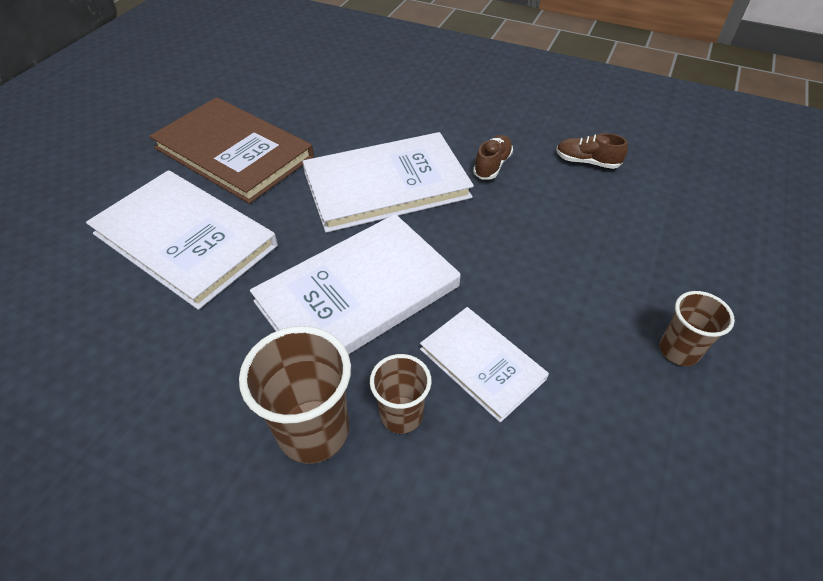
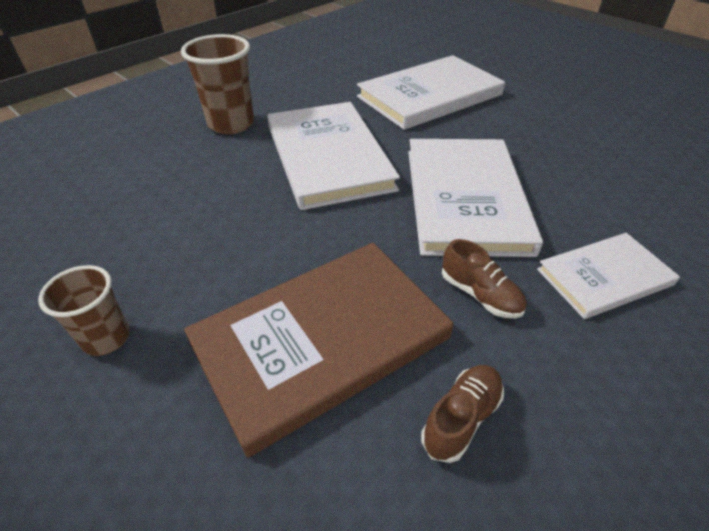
camera: 110 degrees right, 5 degrees down
(233, 152) = (541, 122): brown book -> brown book (321, 340)
(401, 415) = (210, 155): brown cup -> none
(482, 364) = (214, 200): white book -> white book (604, 277)

